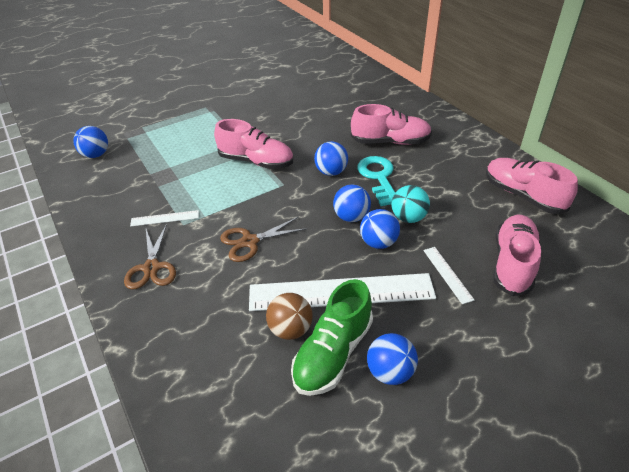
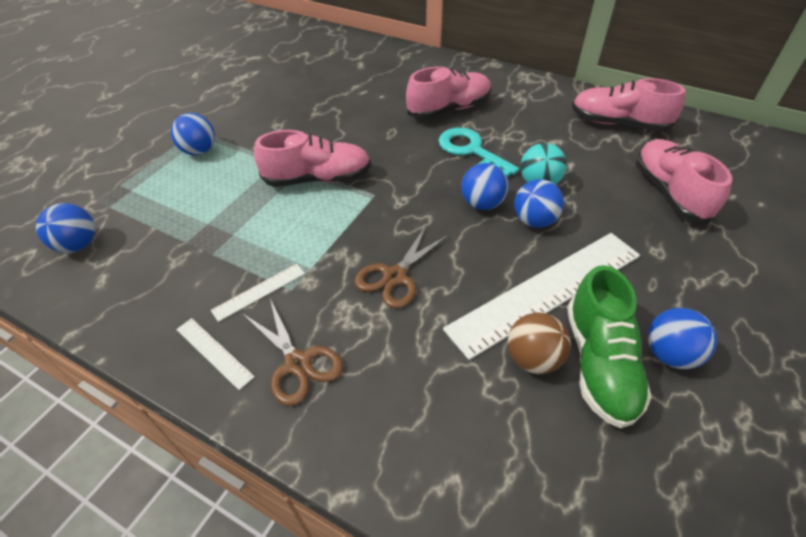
camera: 30 degrees left, 5 degrees up
(331, 172) = (416, 162): blue ball -> blue ball (199, 151)
(447, 274) = (626, 226): white ruler -> white ruler (214, 352)

